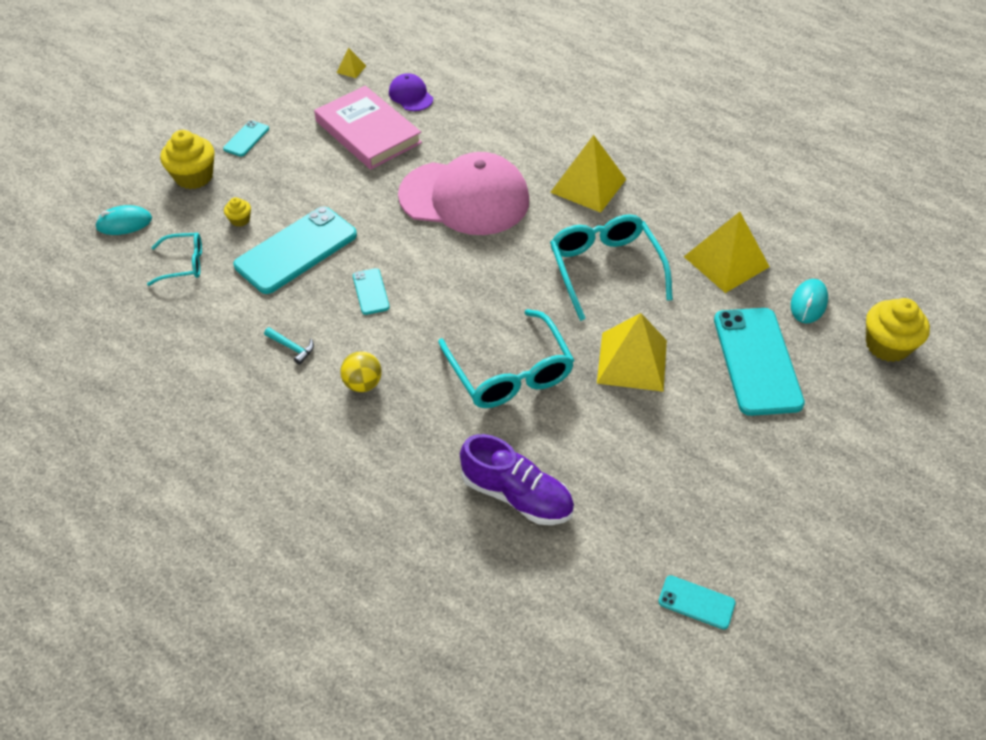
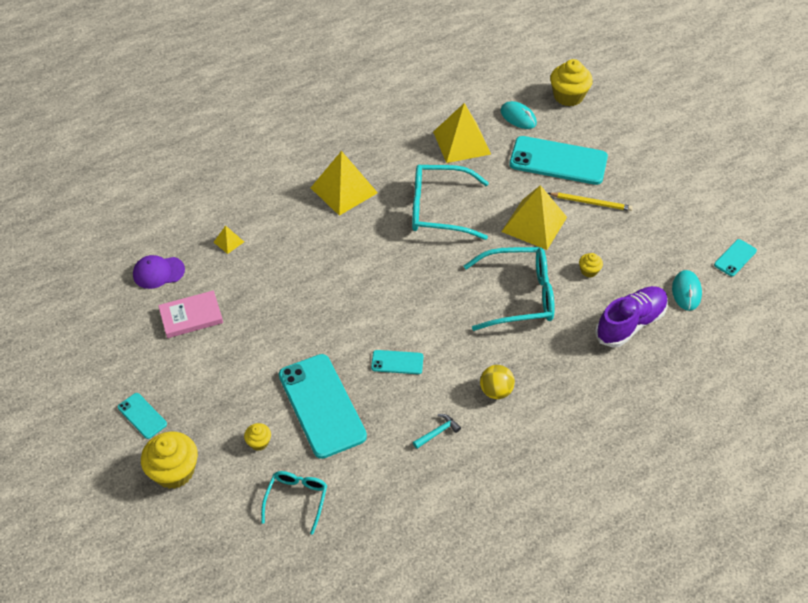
camera: 70 degrees left, 0 degrees up
(124, 223) = (211, 545): turquoise mouse -> turquoise mouse (686, 292)
(351, 69) = (88, 308): yellow pyramid -> yellow pyramid (228, 242)
(368, 132) = (191, 316): pink book -> pink book, size x0.60
(464, 198) = (317, 271): pink cap -> none
(583, 433) = (589, 271): none -> yellow cupcake
(703, 411) = (591, 203): none -> yellow pencil

